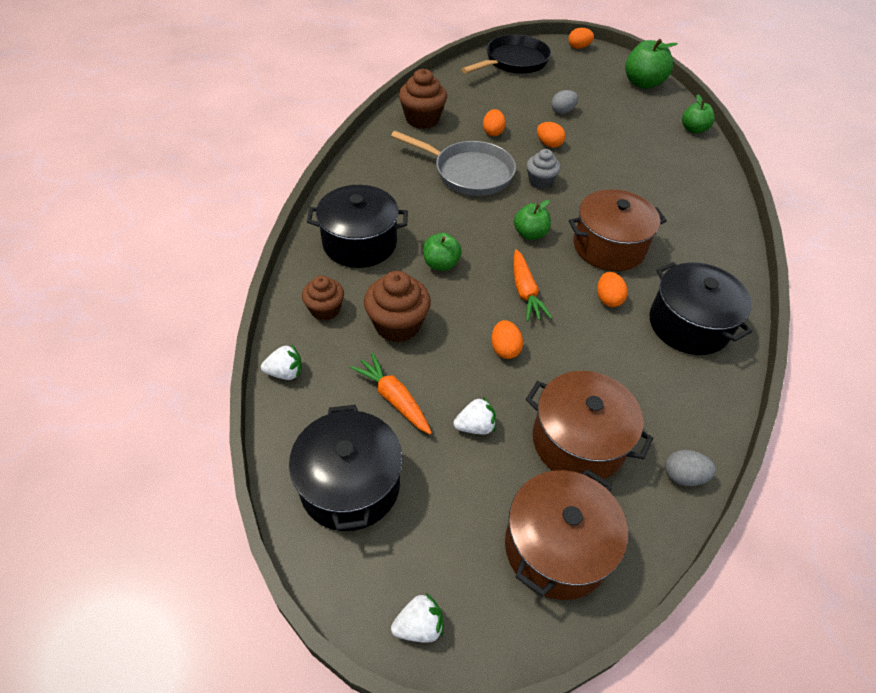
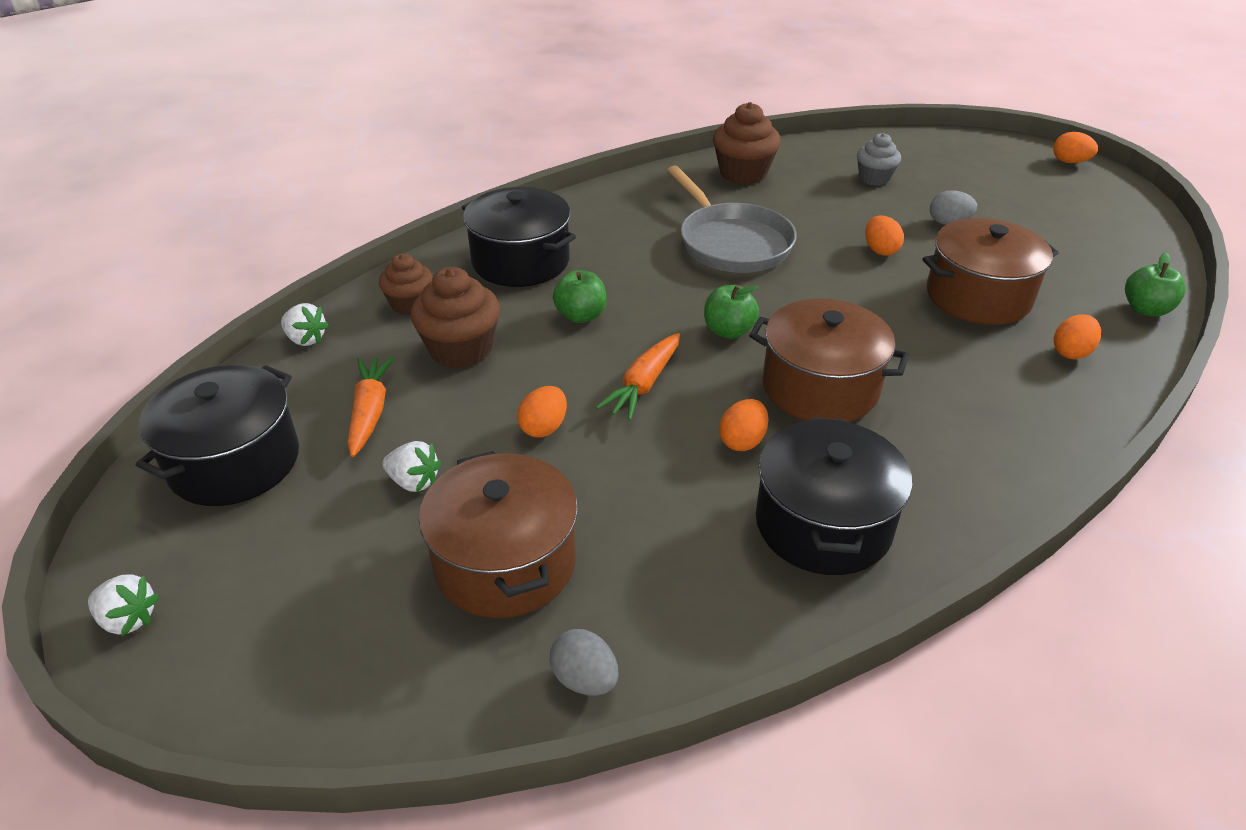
camera: 40 degrees right, 10 degrees down
(493, 132) = (817, 214): orange egg -> orange egg (1071, 352)
(513, 62) = (945, 151): black pan -> none
(540, 181) = (815, 284): grey cupcake -> grey cupcake (874, 178)
(556, 547) = (341, 646): brown pot -> brown pot (978, 296)
(643, 83) = (1126, 230): green apple -> none

